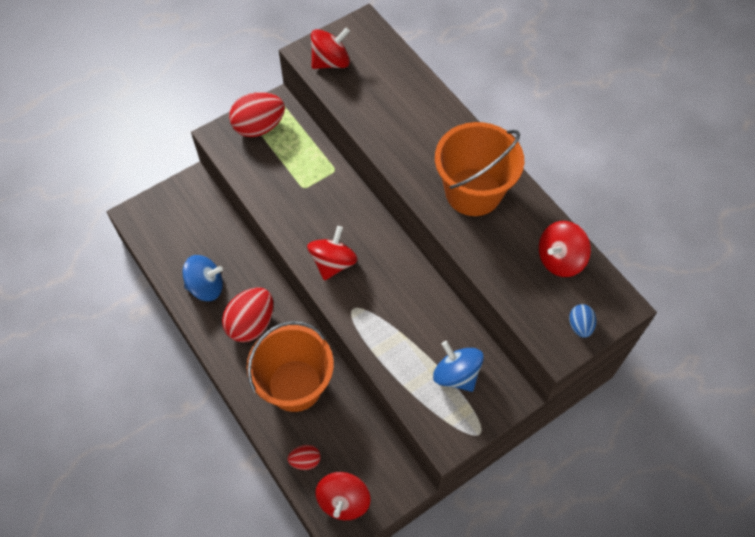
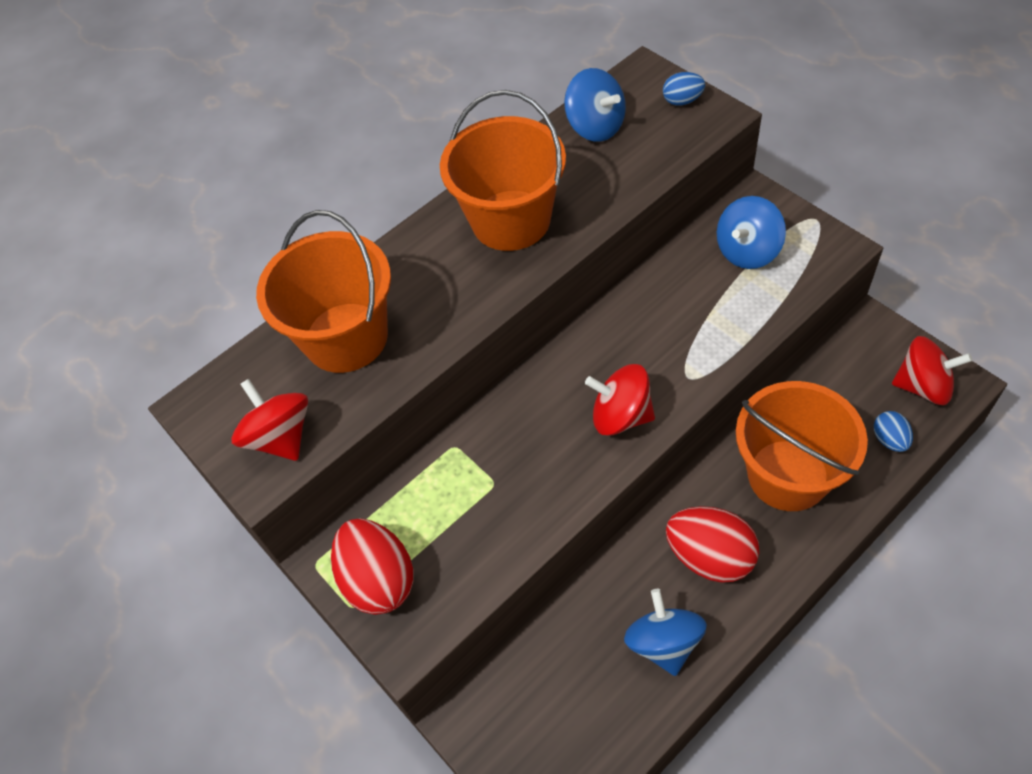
camera: 90 degrees left, 5 degrees down
(305, 460) = (889, 439): red egg -> blue egg
(394, 94) = (346, 337): none -> orange bucket
(560, 259) = (595, 126): red spinning top -> blue spinning top

